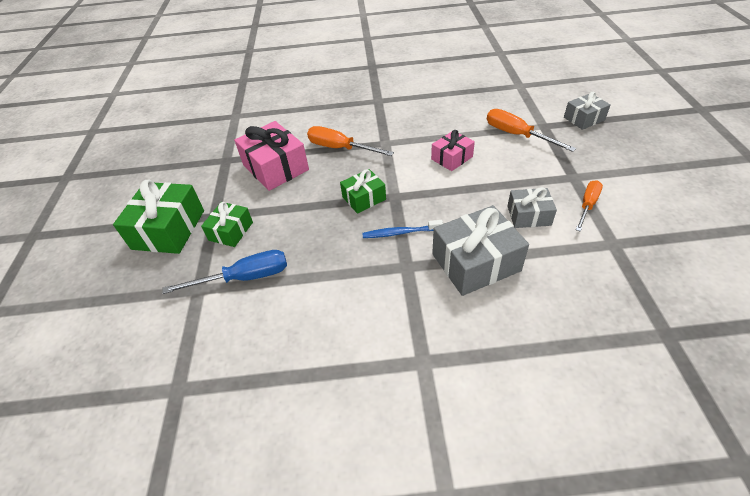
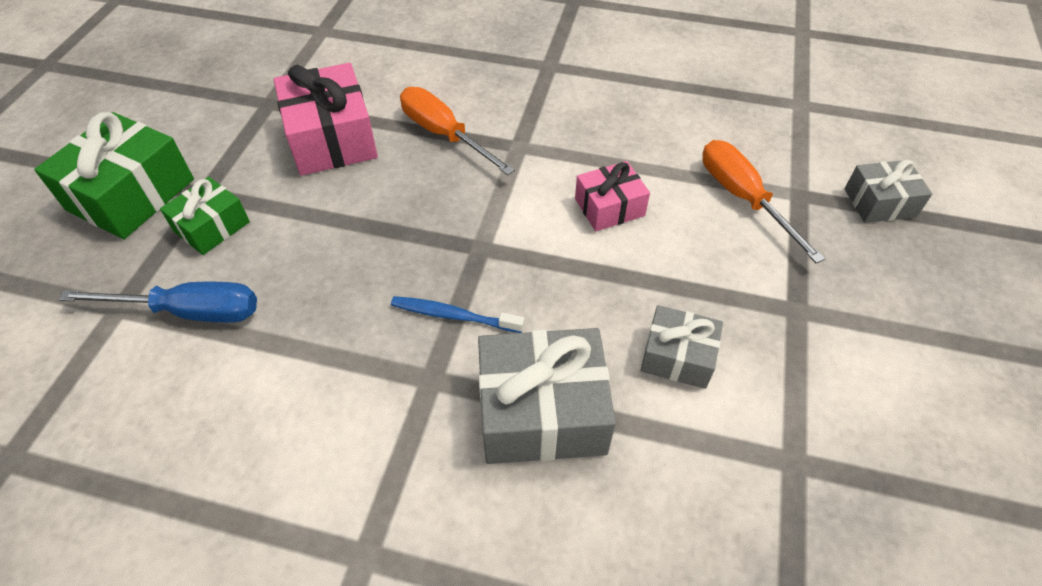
camera: 15 degrees right, 5 degrees up
(364, 198) = (432, 235): green gift -> none
(587, 205) = (790, 372): orange screwdriver -> none

